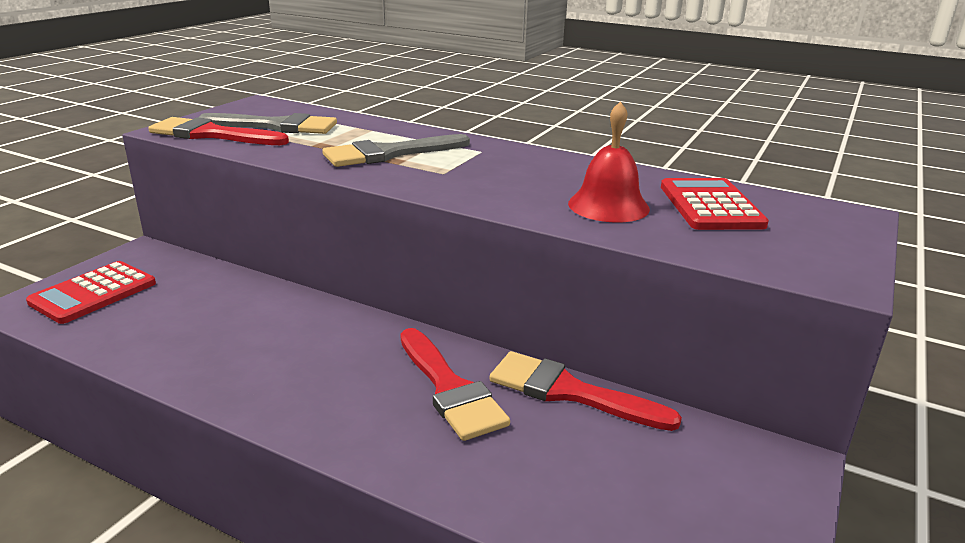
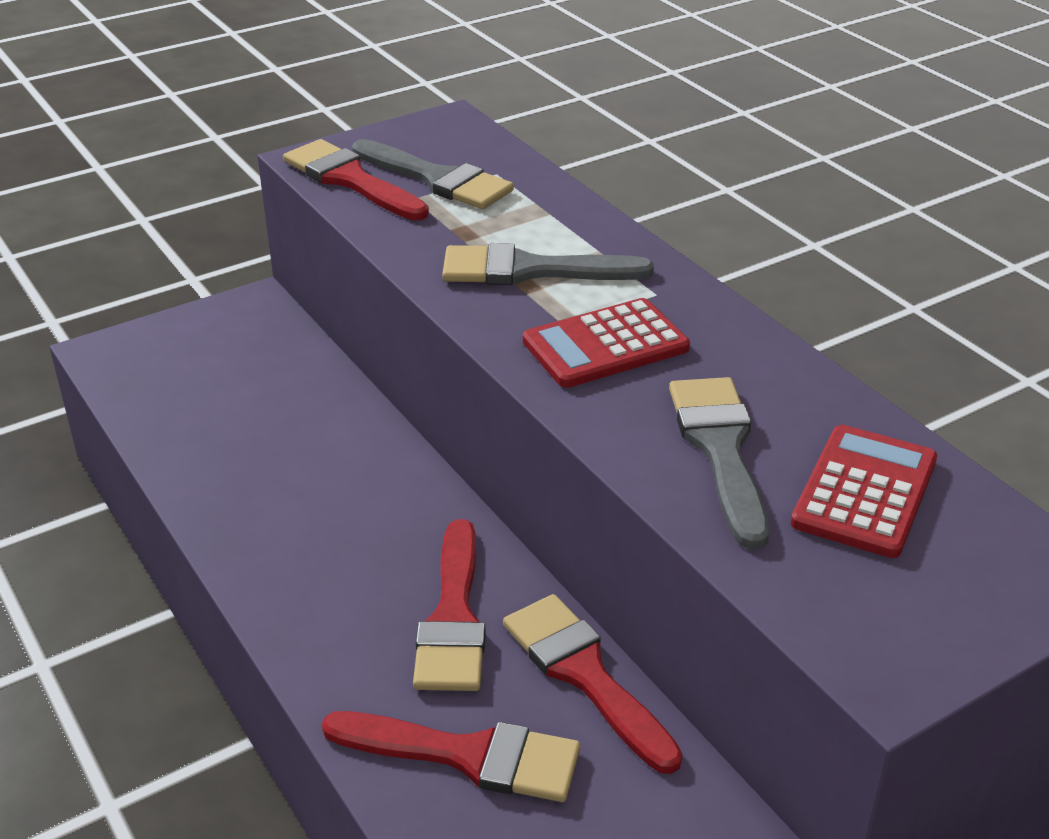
camera: 30 degrees right, 10 degrees up
(93, 293) = (177, 354): red calculator -> red calculator (605, 345)
(538, 469) = (467, 755): none -> red brush
(608, 206) = (720, 450): red bell -> grey brush

